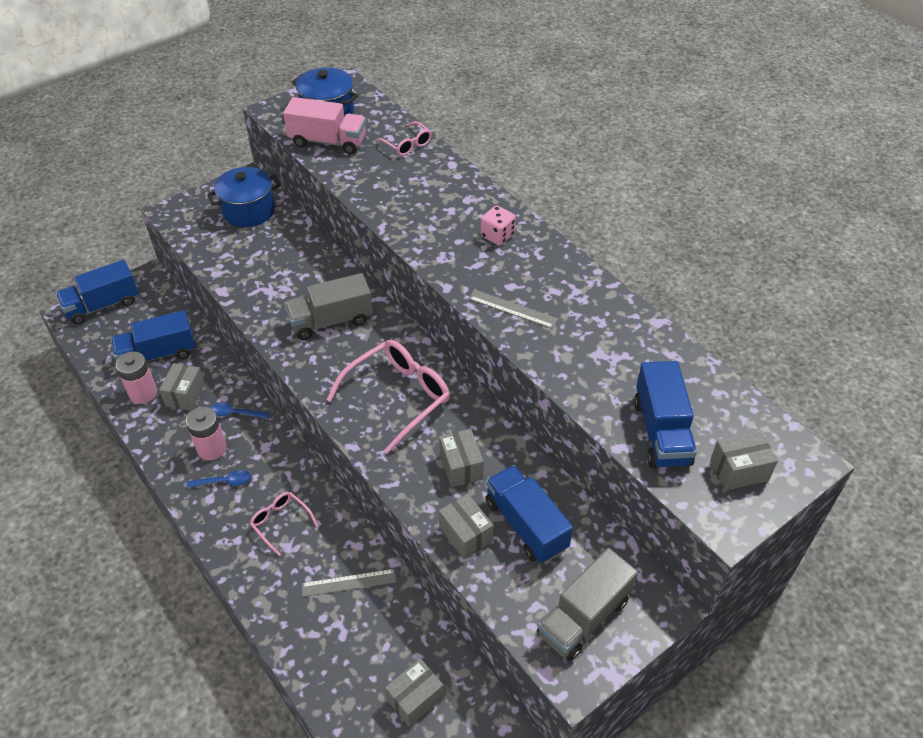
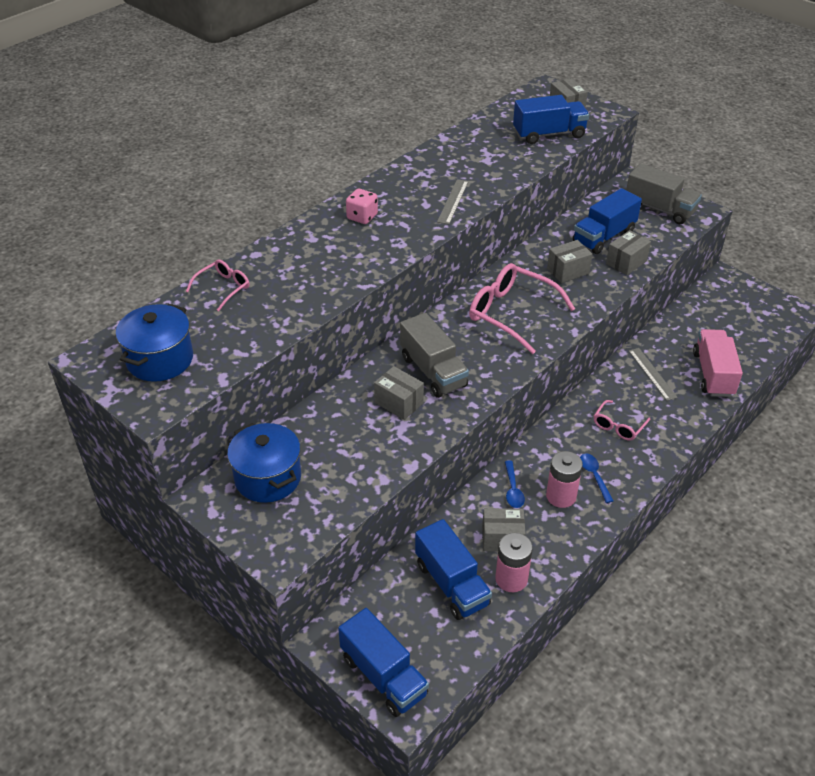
camera: 100 degrees left, 5 degrees down
(328, 142) = (221, 348): pink truck -> pink truck (713, 374)
(415, 698) = (719, 325): grey box -> grey box (399, 403)

